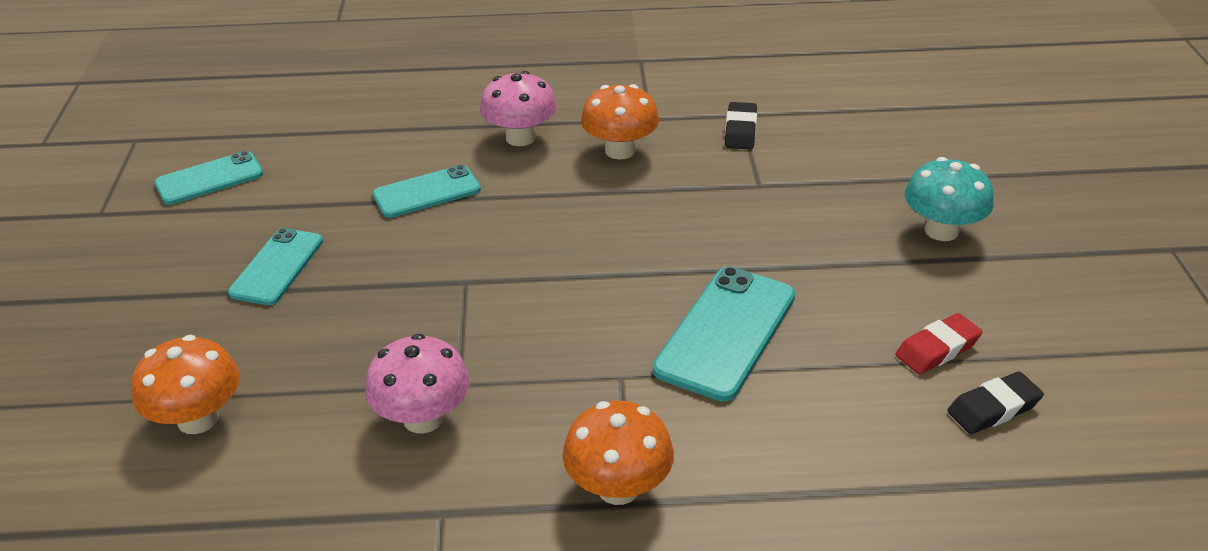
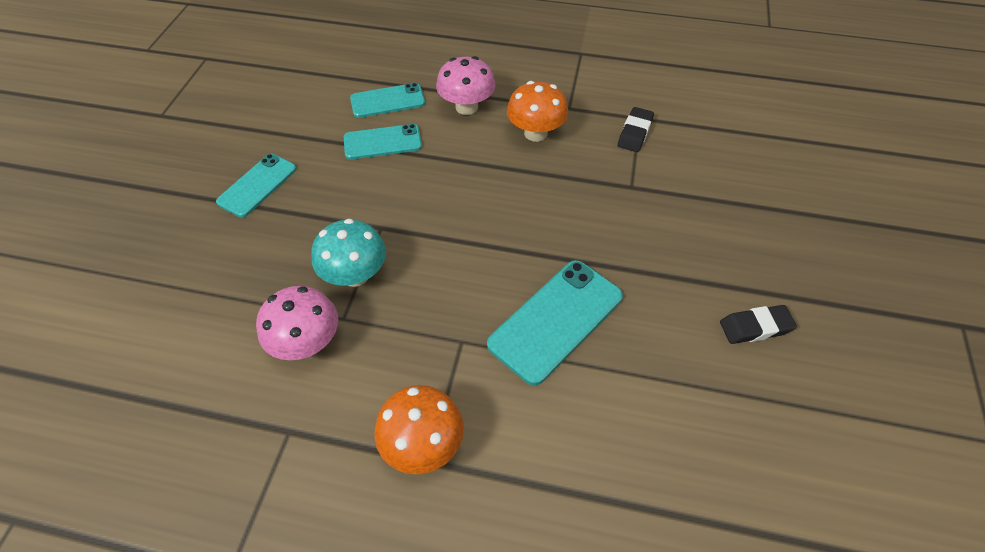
camera: 15 degrees right, 15 degrees up
(198, 419) = (158, 304): orange mushroom -> none
(209, 179) = (241, 100): turquoise phone -> turquoise phone (387, 101)
(937, 349) = (720, 378): red eraser -> none
(941, 230) = (764, 262): turquoise mushroom -> turquoise mushroom (355, 275)
(993, 408) = (747, 449): black eraser -> black eraser (755, 327)

